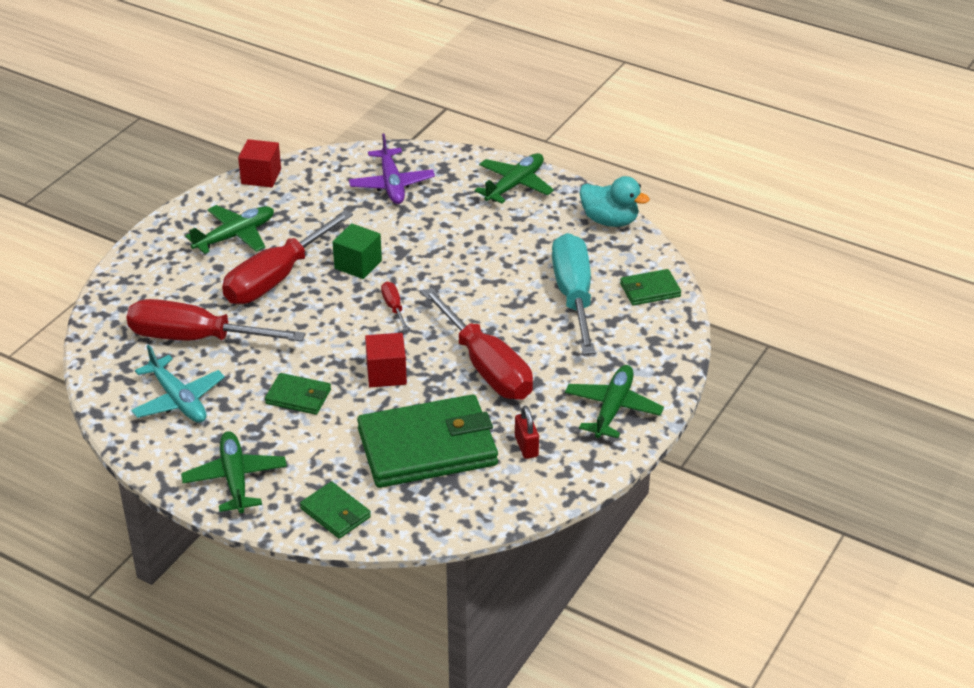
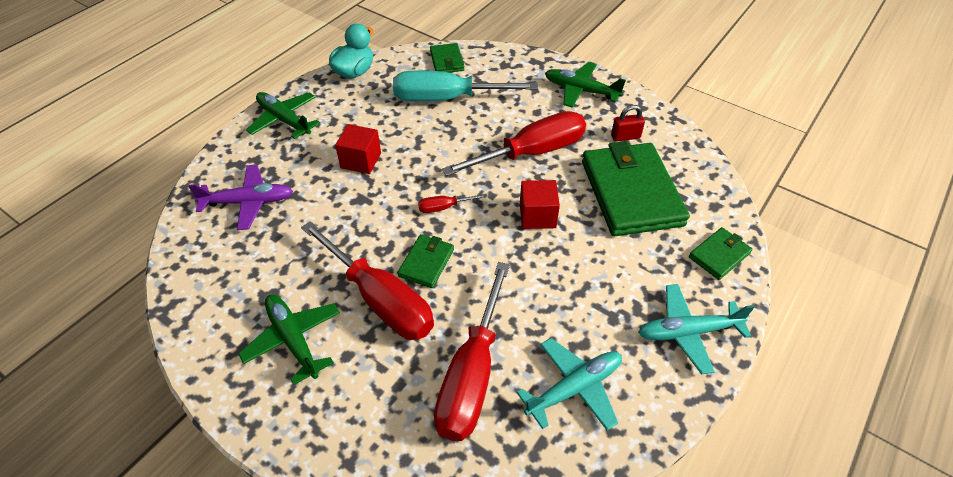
camera: 85 degrees left, 10 degrees up
(235, 479) = (688, 332): green plane -> turquoise plane
(261, 176) = (185, 315): red cube -> red cube (361, 160)
(298, 397) = (568, 281): green wallet -> green wallet (426, 263)
(358, 264) = (373, 232): green cube -> none

